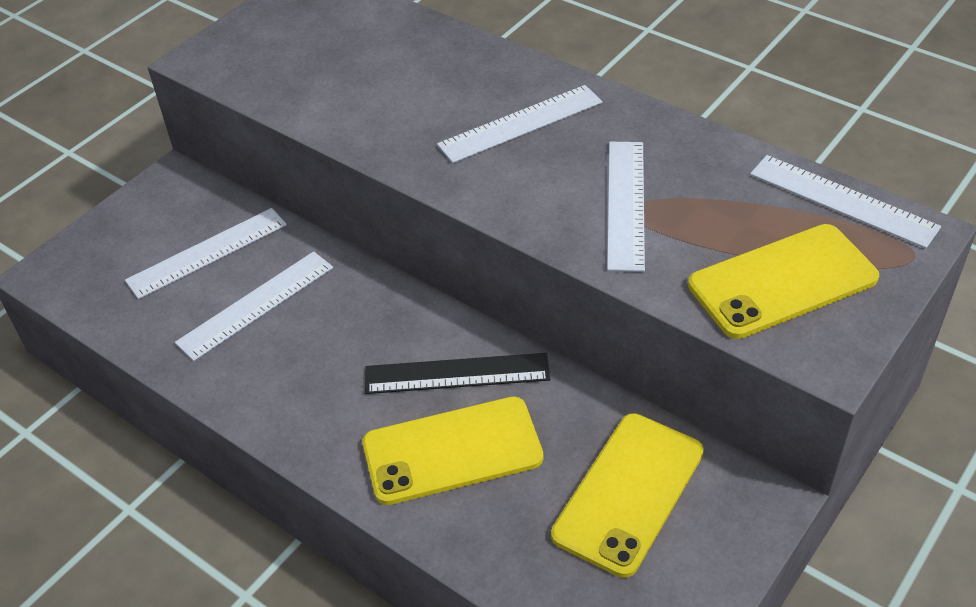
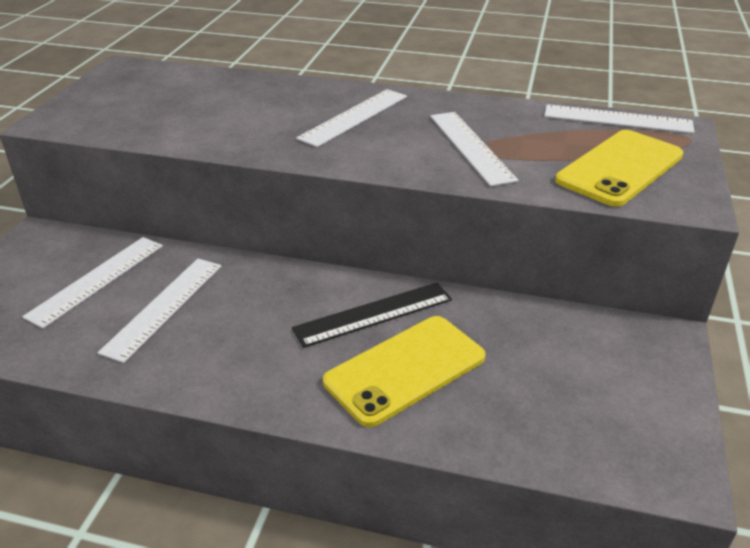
camera: 25 degrees left, 10 degrees down
(628, 493) = (567, 360): yellow phone -> none

